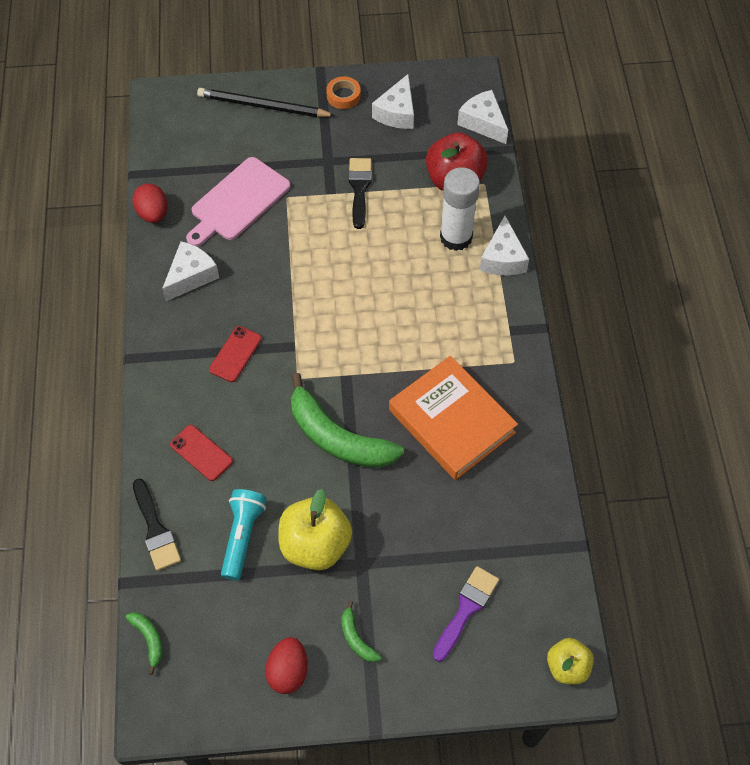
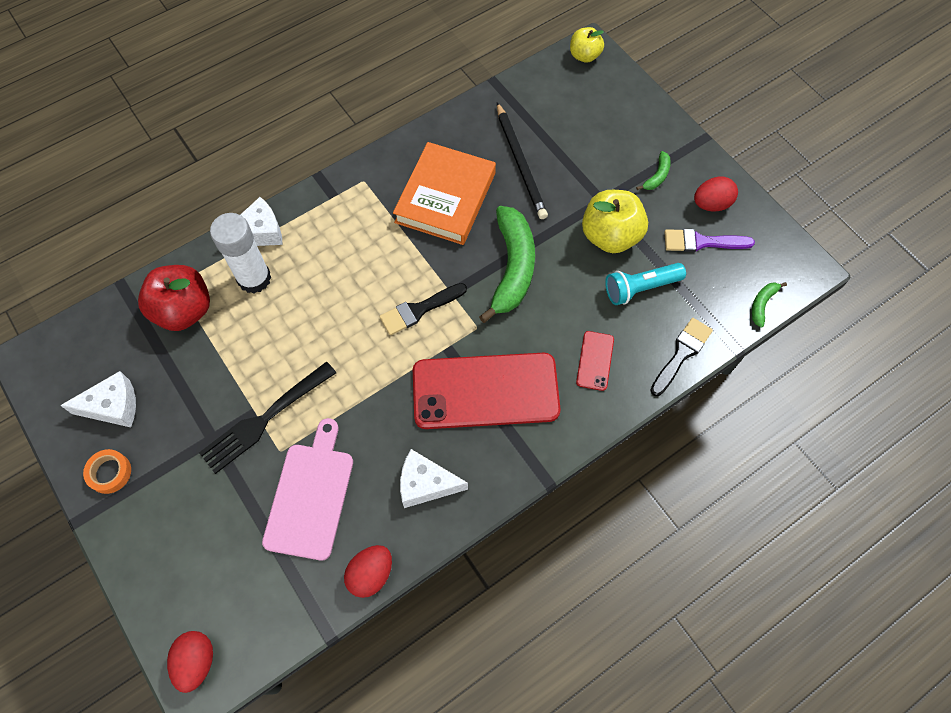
camera: 120 degrees left, 5 degrees up
(174, 101) = (196, 661): none -> red egg
(235, 354) = (485, 391): red phone -> red phone, size x2.32
(238, 202) = (310, 495): pink cutting board -> pink cutting board turned 90 degrees counterclockwise
(263, 106) = (162, 551): black pencil -> black pencil (520, 163)
(320, 198) = (265, 418): none -> black fork
(359, 188) = (235, 389): black brush -> black brush (419, 310)
(466, 609) = (588, 124): purple brush -> purple brush (702, 242)
(483, 123) = (94, 320): white cheese -> none

